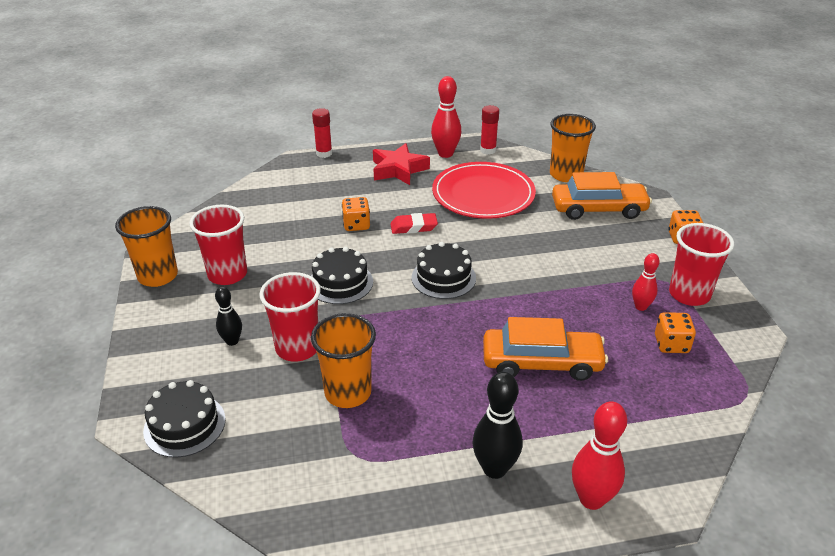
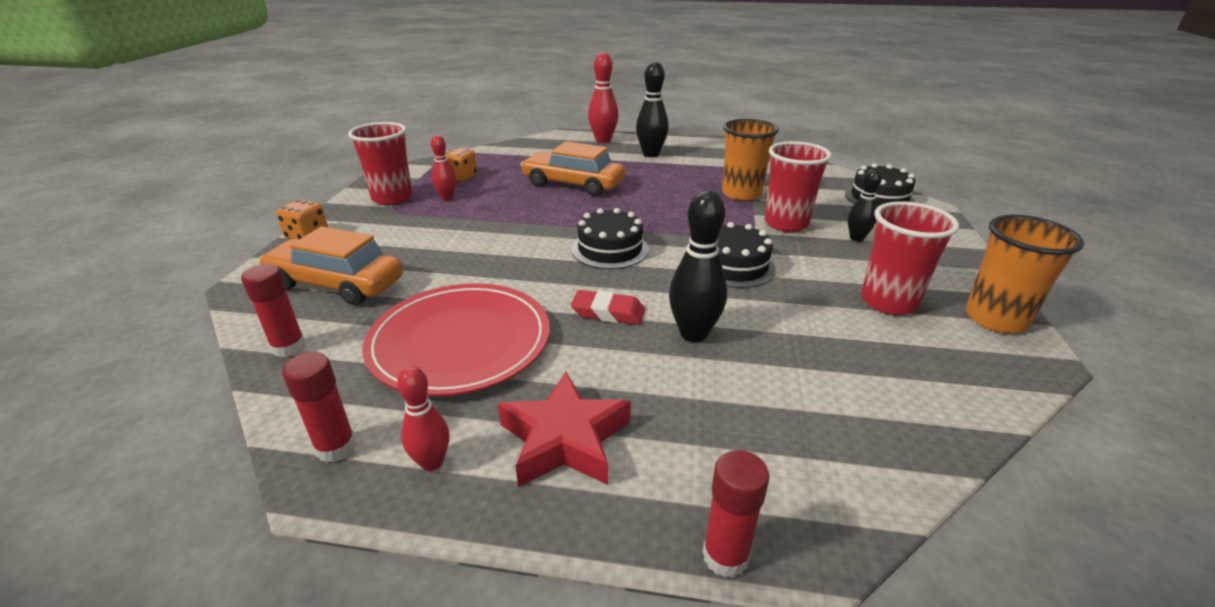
camera: 160 degrees left, 5 degrees down
(356, 225) = (693, 334): orange dice -> black bowling pin
(445, 154) = (432, 462): red bowling pin -> red bowling pin, size x0.62
(566, 175) = (289, 347): orange cup -> red glue stick

